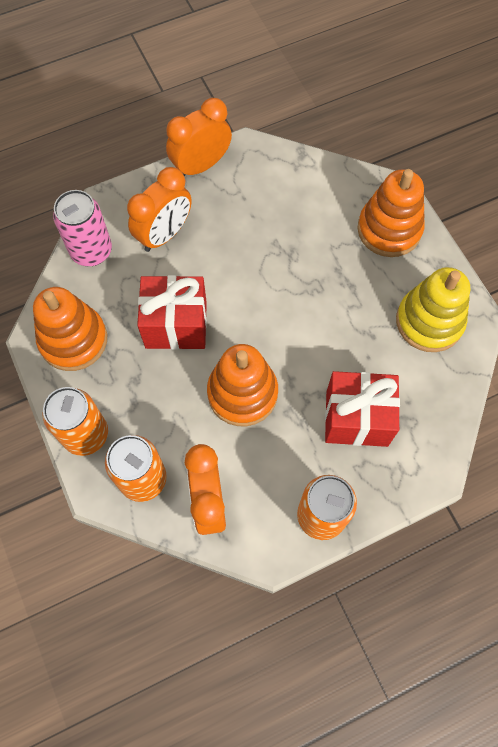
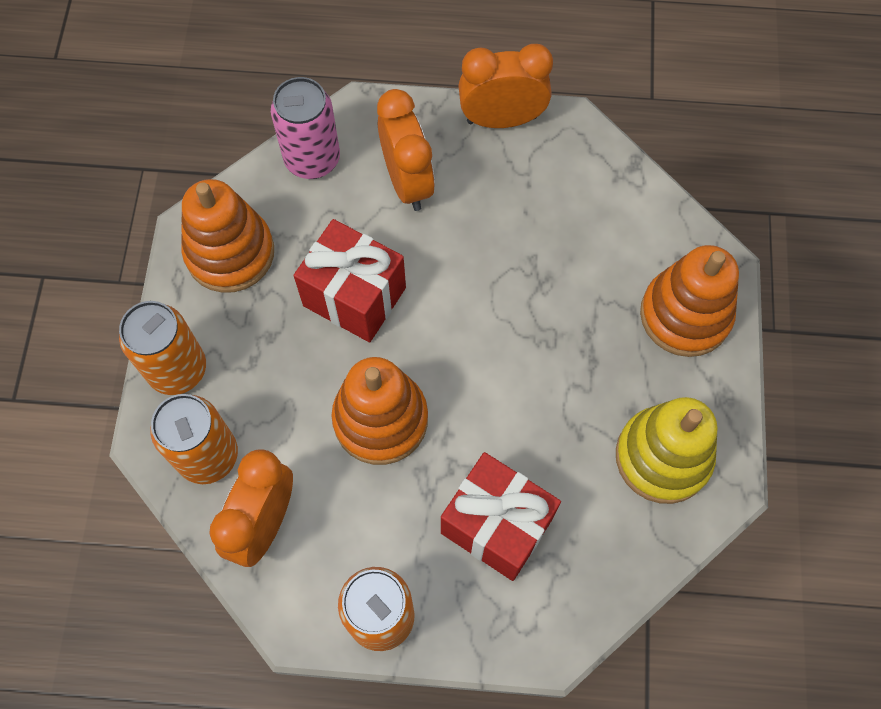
camera: 30 degrees right, 0 degrees up
(164, 234) = (407, 182): orange clock -> orange clock turned 90 degrees counterclockwise

